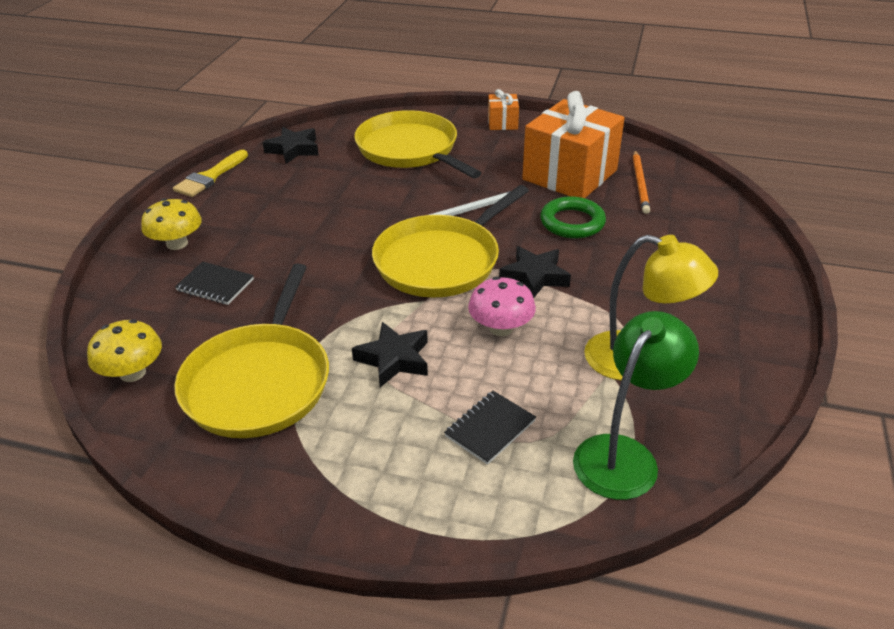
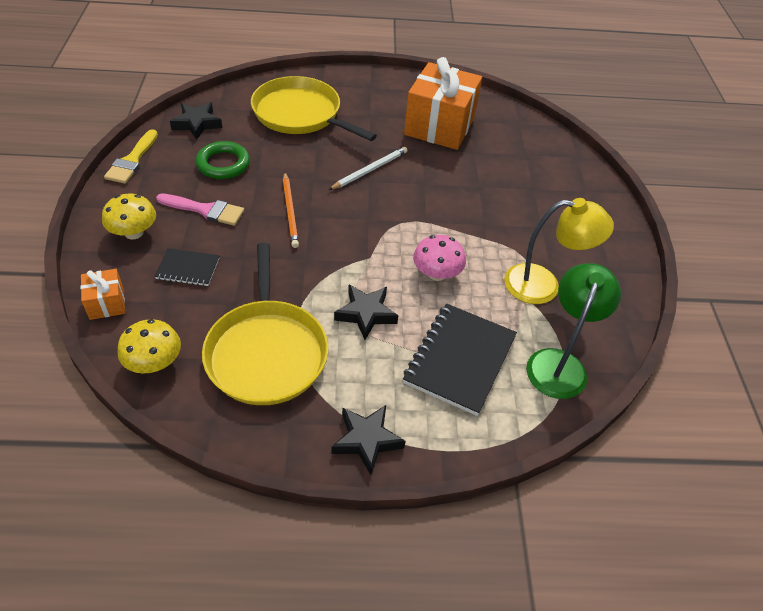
camera: 20 degrees left, 10 degrees up
(261, 231) = (205, 210): none -> pink brush
(441, 260) = (368, 219): yellow pan -> none
(490, 428) = (460, 360): black notebook -> black notebook, size x1.85
(502, 123) = (367, 80): orange gift -> orange gift (106, 303)
(534, 277) = (445, 224): black star -> black star (366, 440)
(572, 222) = (457, 171): green ring -> green ring (223, 164)
(640, 184) = (495, 129): orange pencil -> orange pencil (290, 211)

